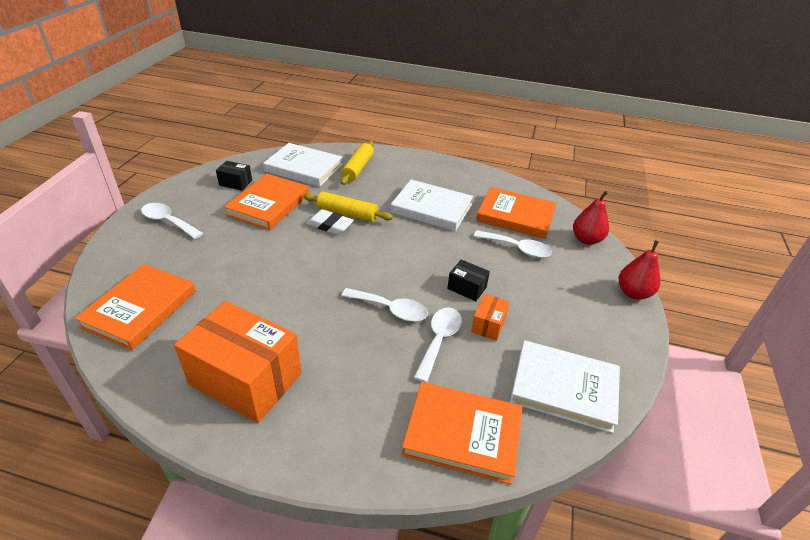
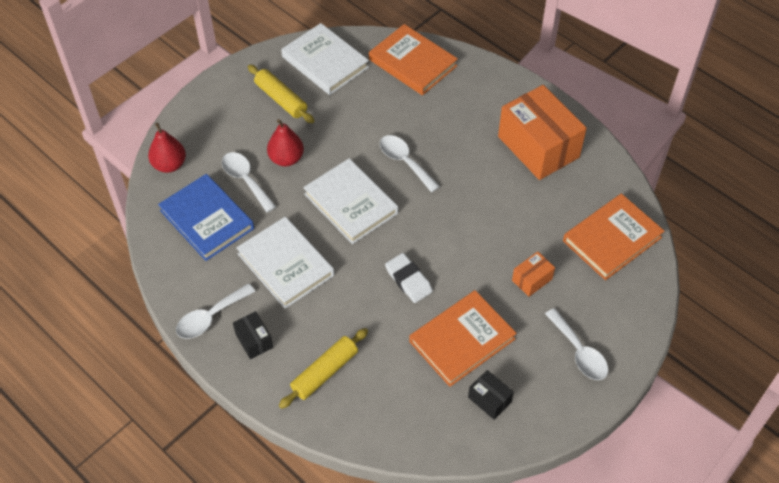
camera: 150 degrees left, 15 degrees up
(304, 168) = (393, 400): white book -> white book (351, 203)
(347, 214) = (381, 291): yellow rolling pin -> yellow rolling pin (281, 99)
(439, 340) = (384, 123): white spoon -> white spoon (210, 317)
(467, 288) = (327, 157): black box -> black box (254, 340)
(488, 325) = (337, 121): orange box -> orange box (532, 280)
(515, 216) = (207, 219): orange book -> blue book
(633, 293) = (194, 102): red pear -> red pear (286, 159)

